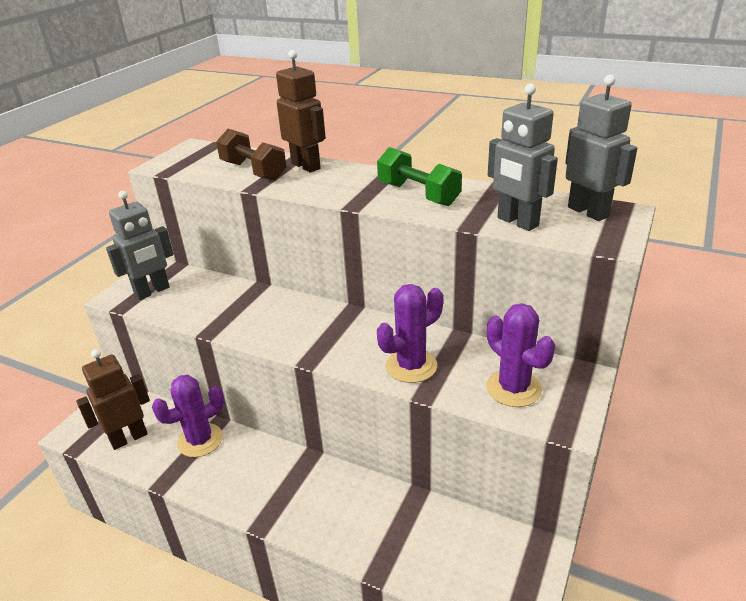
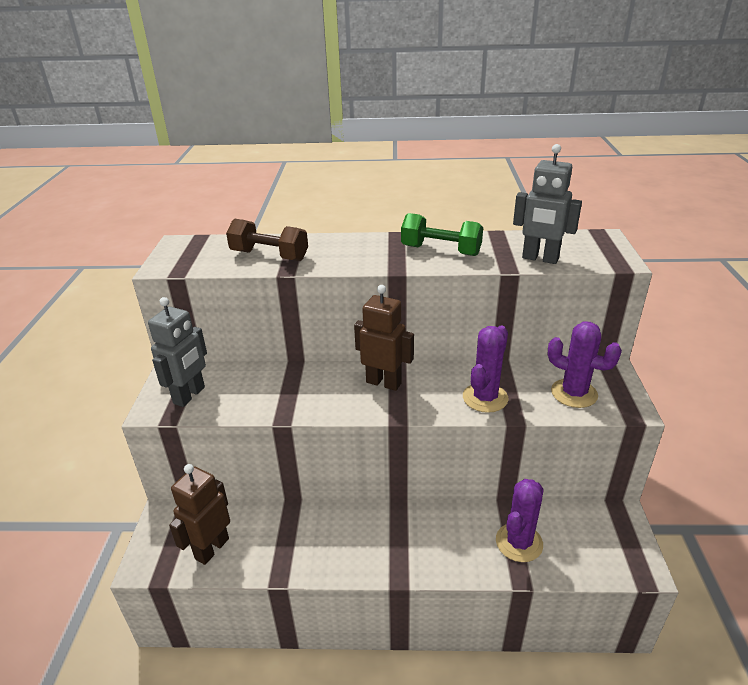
camera: 25 degrees left, 0 degrees up
(200, 440) = (287, 526): purple cactus -> purple cactus (519, 542)
(306, 166) = (315, 243): brown robot -> brown robot (384, 382)
(588, 212) = (581, 241): grey robot -> none

